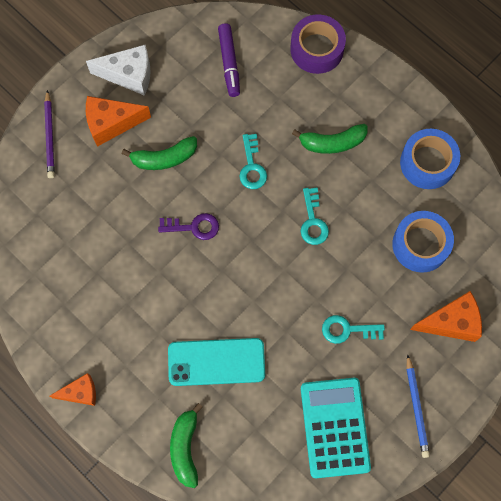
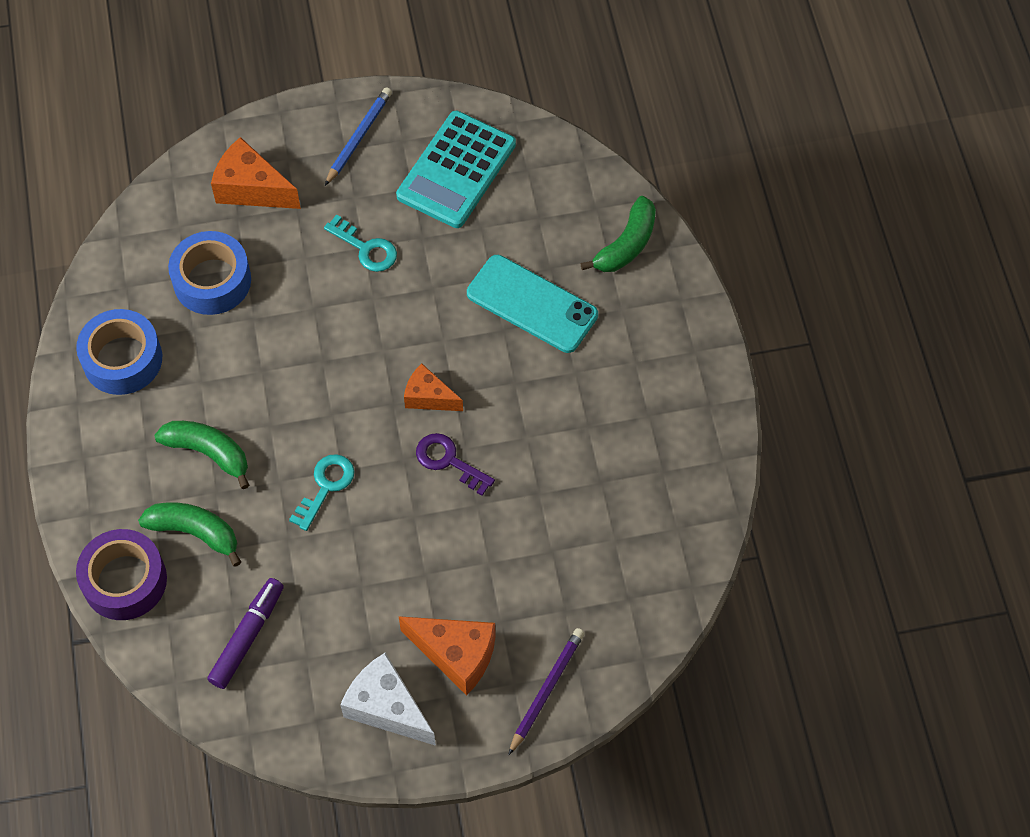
camera: 145 degrees left, 10 degrees down
(80, 392) = (704, 365): orange cheese -> orange cheese (428, 397)
(164, 158) = (422, 566): green banana -> green banana (195, 532)
(313, 221) = (307, 379): turquoise key -> none

